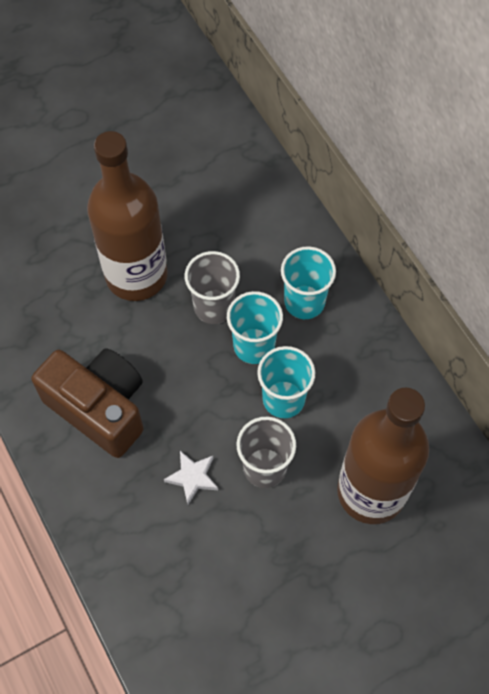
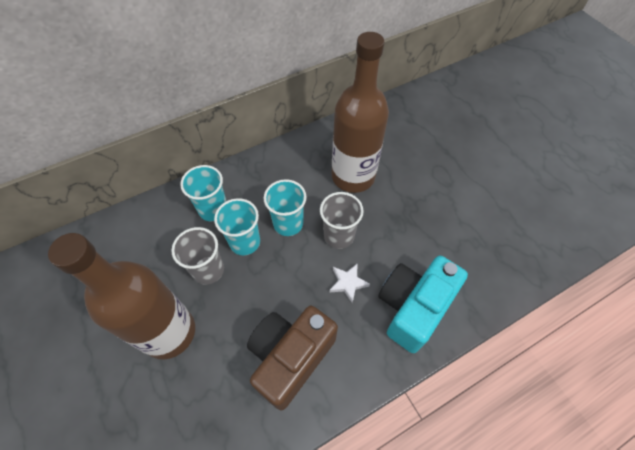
camera: 90 degrees left, 5 degrees down
(155, 561) = (413, 307): none -> turquoise camera

